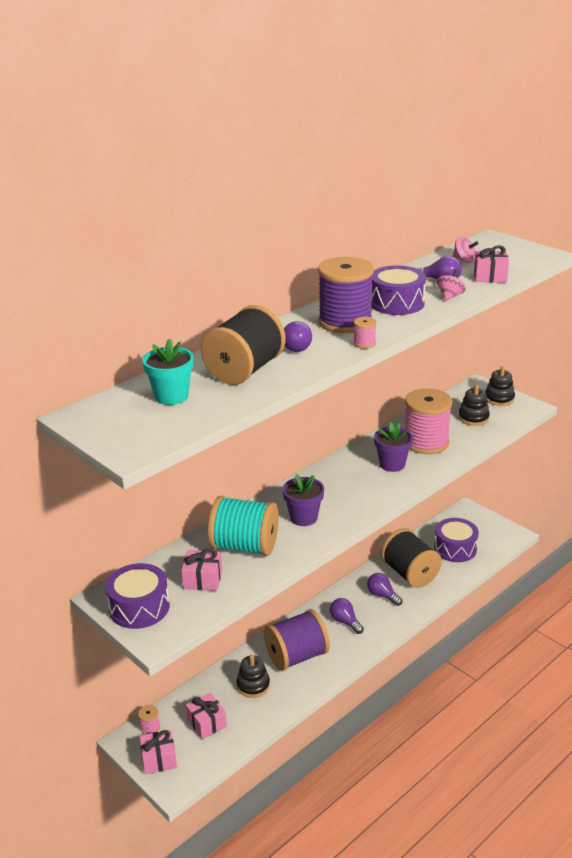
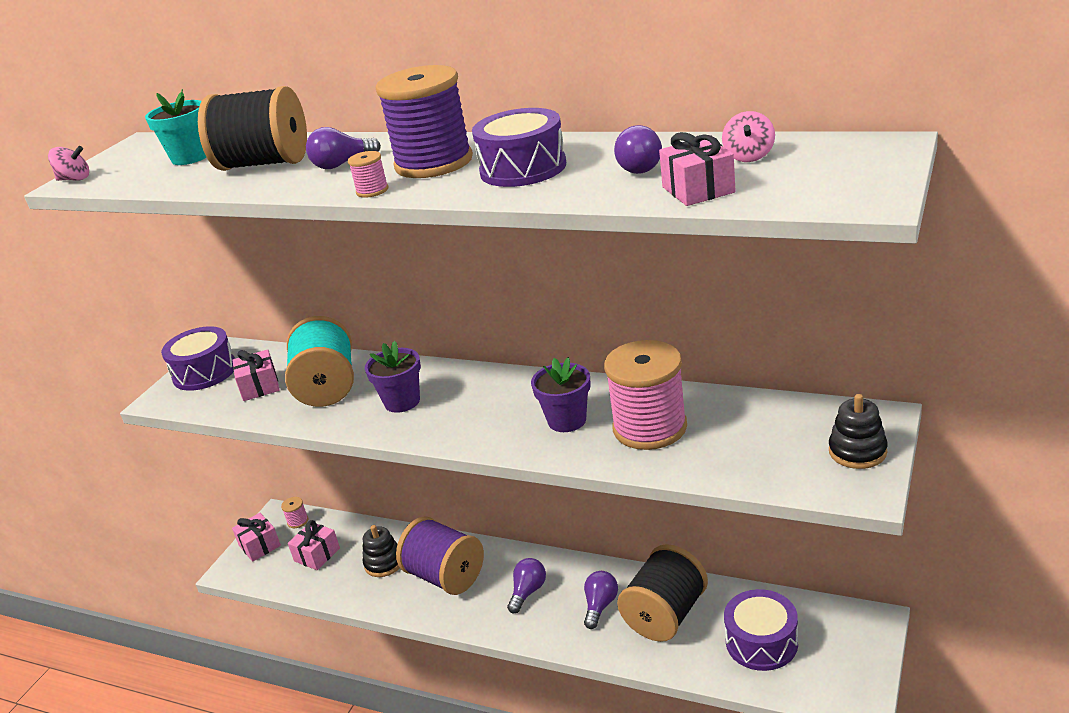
camera: 70 degrees right, 0 degrees up
(450, 296) = (582, 188): pink spinning top -> pink spinning top (75, 179)
(473, 418) = (765, 446): black stacking toy -> none

